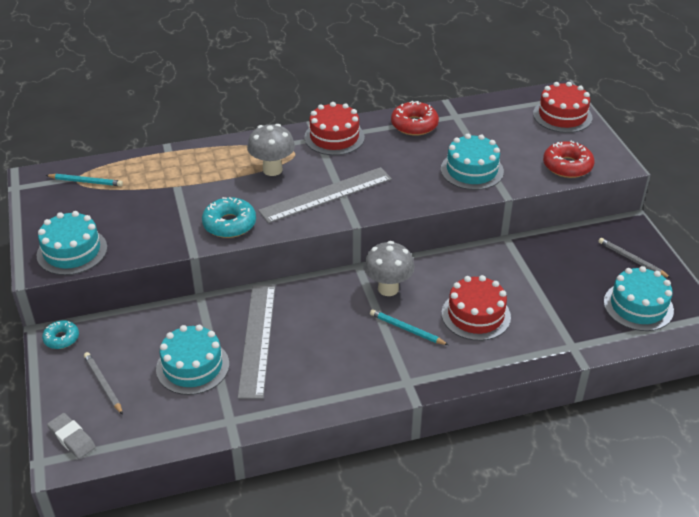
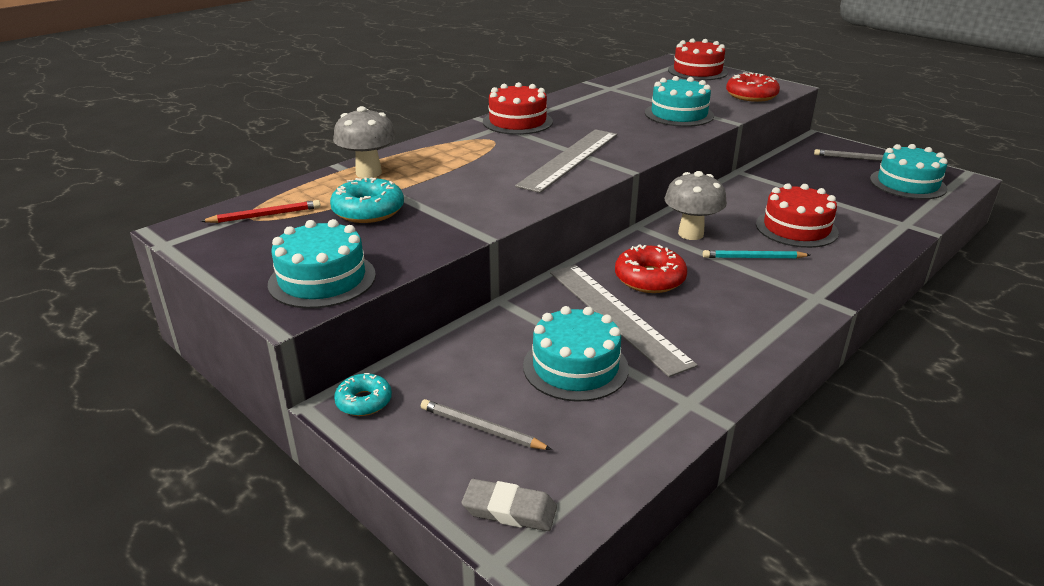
camera: 30 degrees left, 10 degrees down
(86, 182) = (265, 215): turquoise pencil -> red pencil
(229, 224) = (497, 204): turquoise donut -> turquoise donut (368, 211)
(272, 170) = (486, 155): grey mushroom -> grey mushroom (368, 173)
(414, 125) = (582, 100): red donut -> red donut (649, 279)

